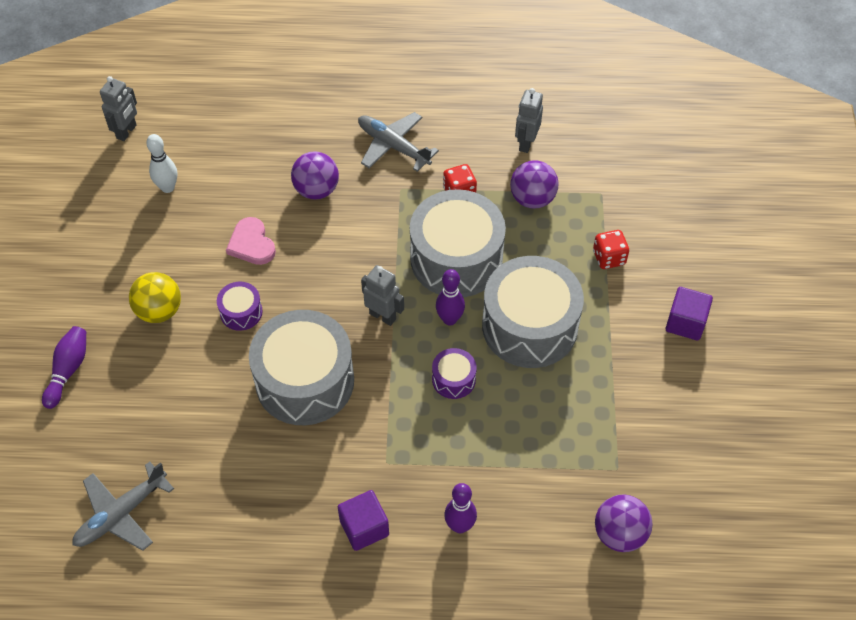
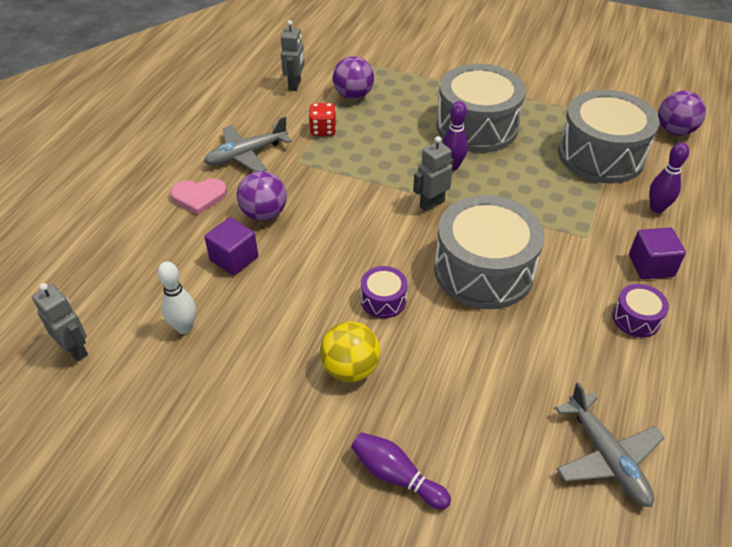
camera: 70 degrees left, 10 degrees down
(251, 244) = (302, 274): pink heart -> pink heart (199, 197)
(453, 379) = (513, 178): purple drum -> purple drum (636, 318)
(456, 258) = (391, 148): grey drum -> grey drum (601, 155)
(526, 143) = (295, 85): grey robot -> grey robot turned 120 degrees counterclockwise
(609, 258) = (430, 75): red dice -> none
(685, 323) = (503, 58): purple cube -> purple cube (234, 258)

